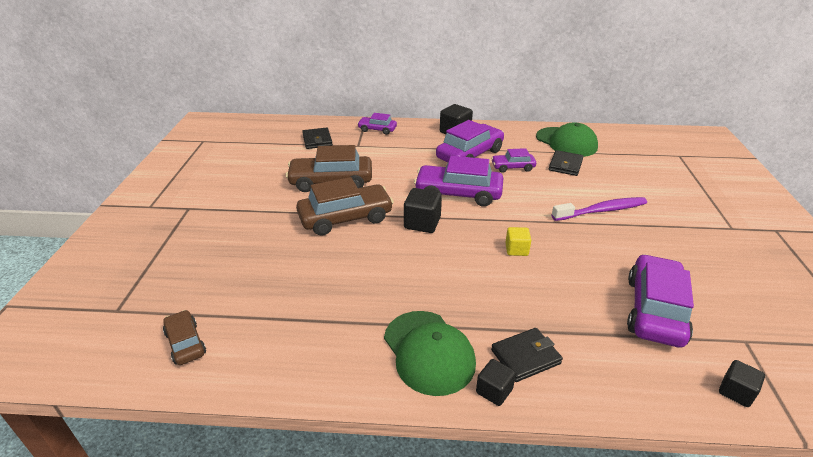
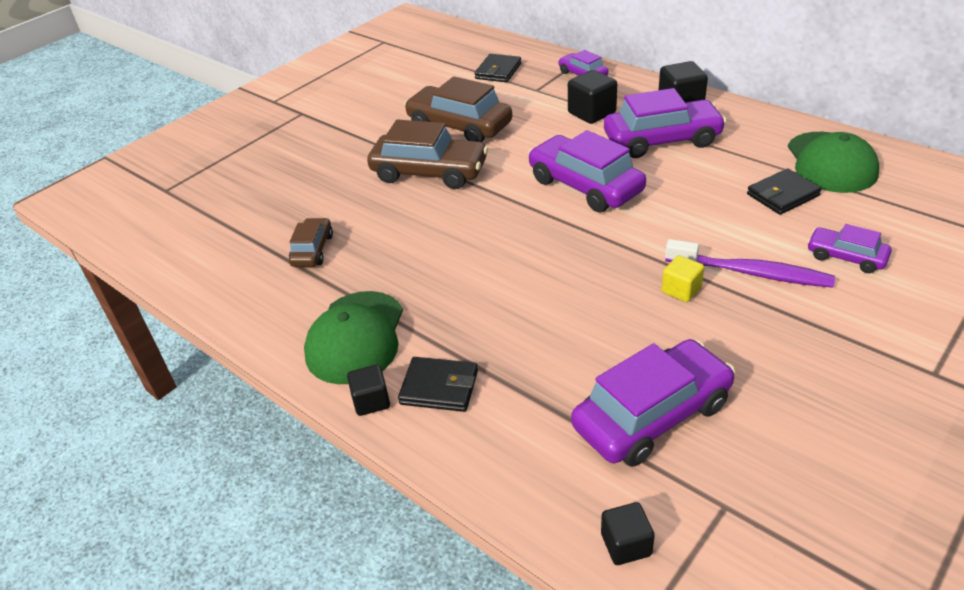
camera: 40 degrees right, 5 degrees up
(185, 343) = (184, 239): brown car -> brown car (312, 250)
(422, 223) = (502, 206): black cube -> black cube (591, 113)
(512, 167) = (700, 174): purple car -> purple car (846, 257)
(516, 250) = (572, 276): yellow cube -> yellow cube (681, 290)

